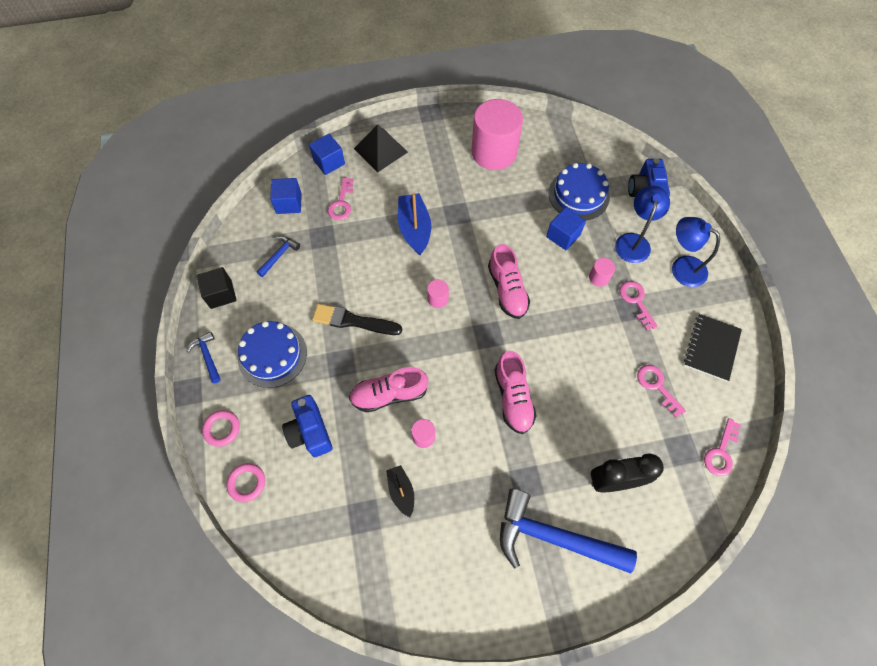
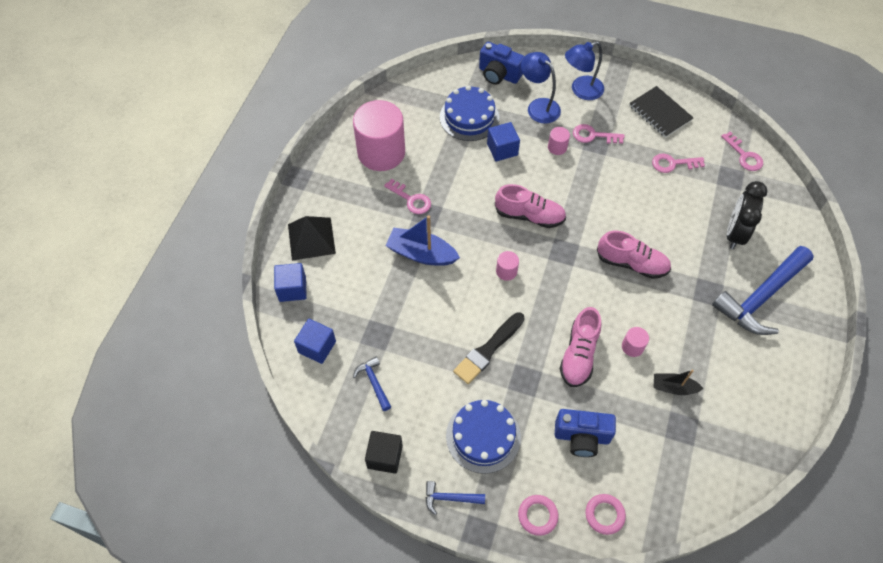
camera: 60 degrees left, 5 degrees down
(341, 203) = (350, 300): pink key -> pink key (411, 199)

